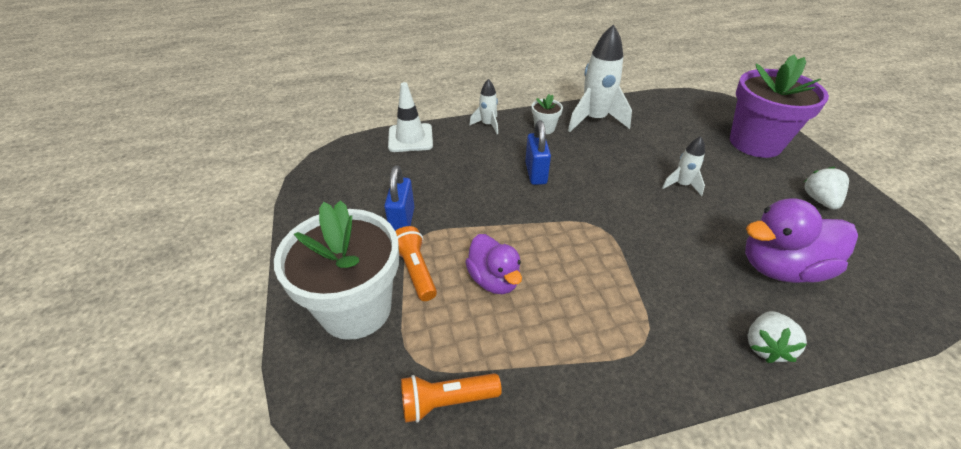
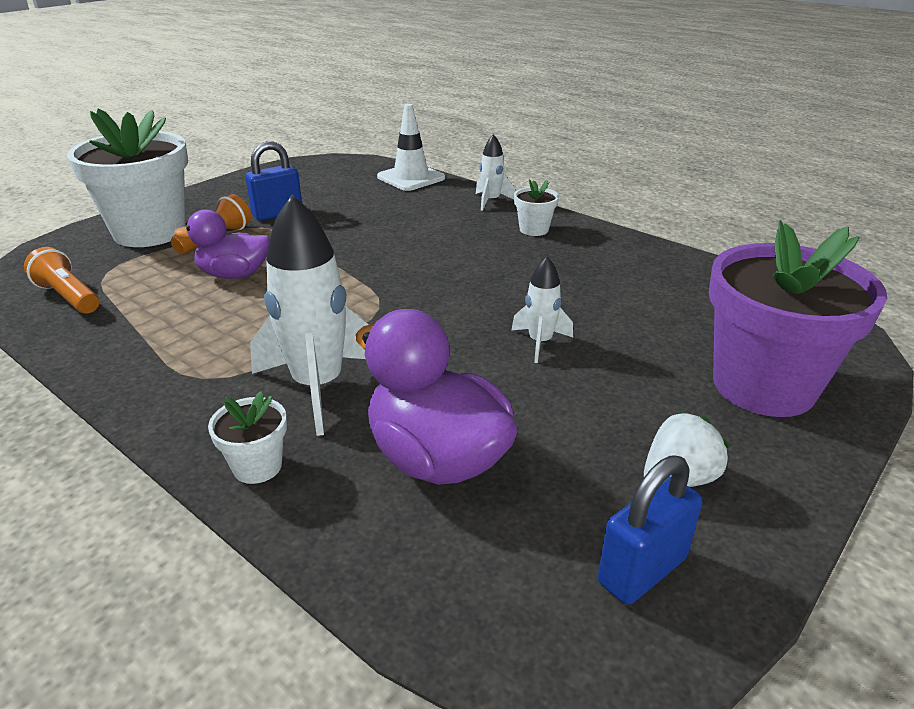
camera: 55 degrees right, 10 degrees down
(494, 279) = (234, 275): purple duck -> purple duck turned 60 degrees clockwise
(536, 173) = (434, 248): blue padlock -> blue padlock (642, 570)
(594, 120) = (605, 252): white rocket -> white rocket (318, 386)
(765, 346) = (257, 466): white strawberry -> white flower pot

